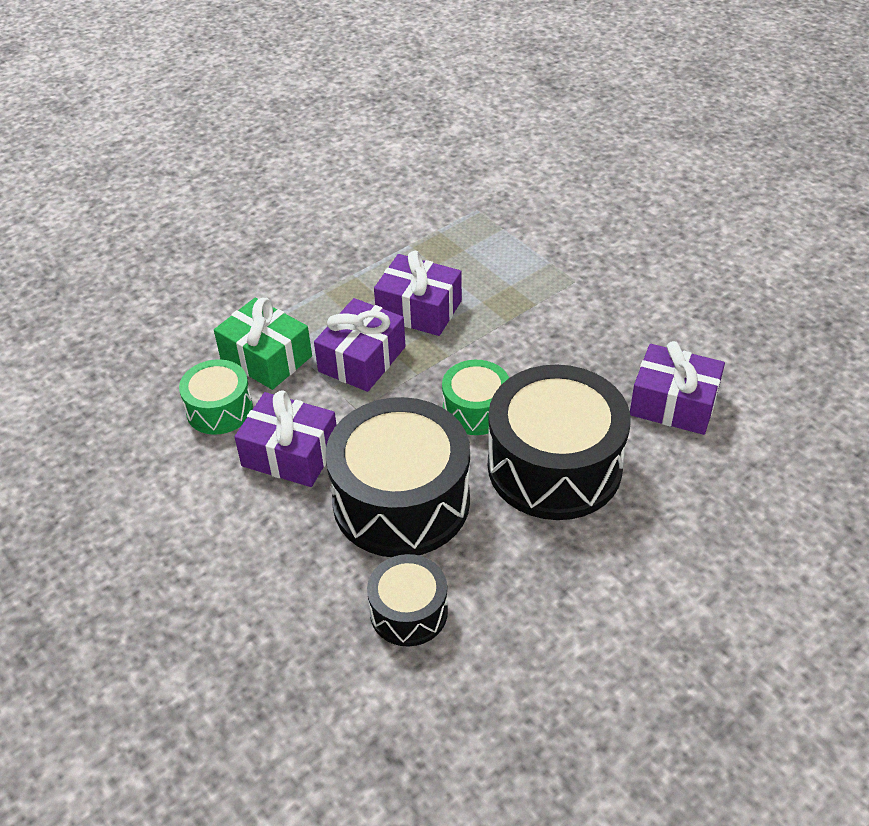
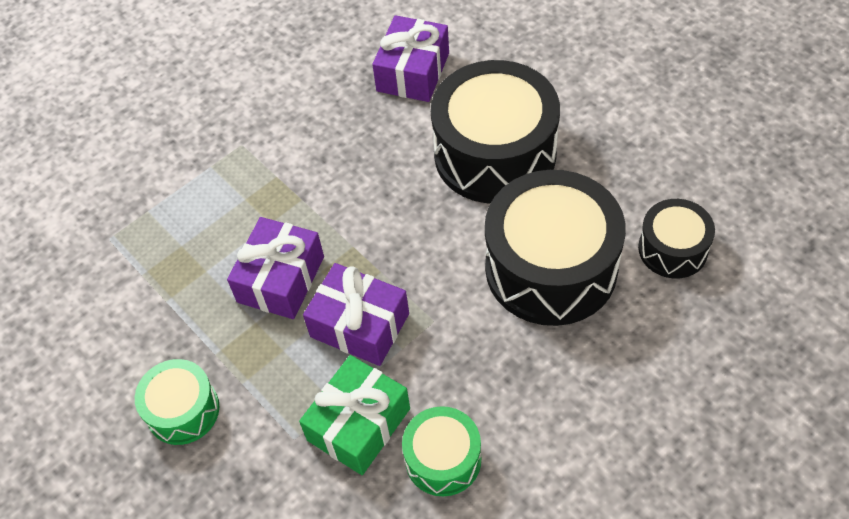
camera: 90 degrees left, 10 degrees up
(290, 454) = (502, 374): purple gift -> none
(475, 410) = (429, 217): green drum -> green drum (183, 410)

